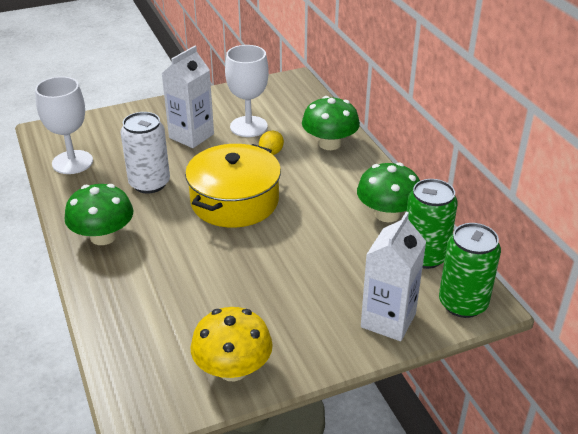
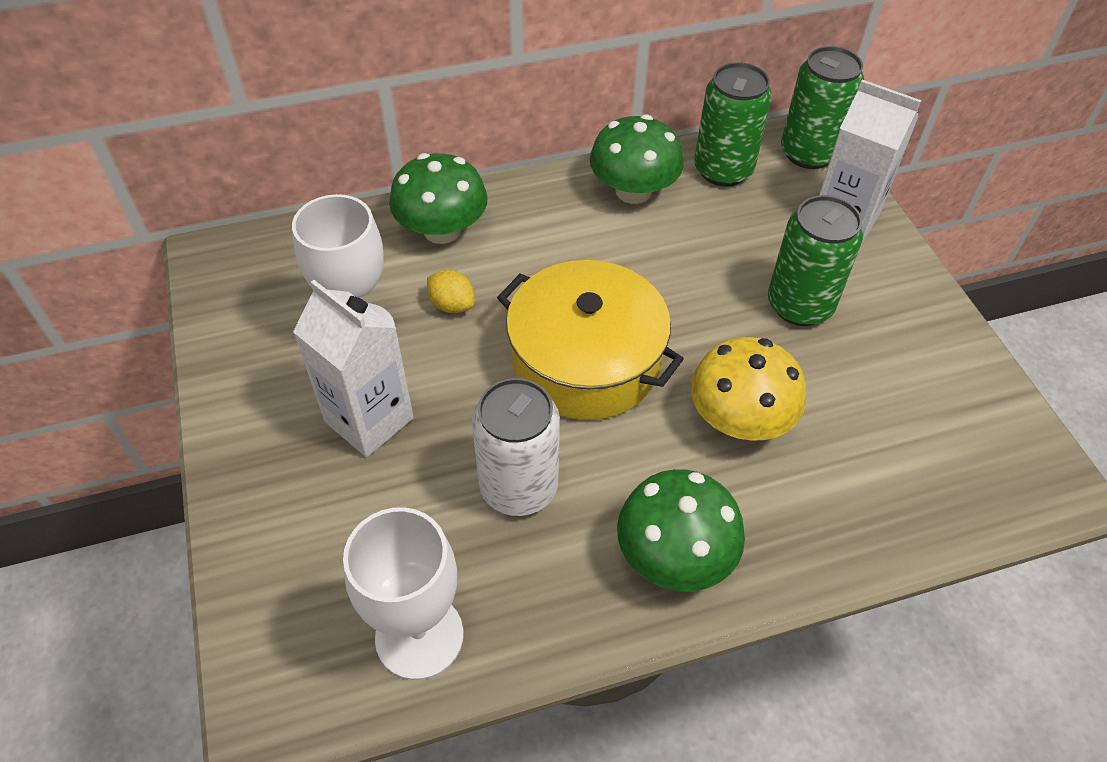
camera: 85 degrees left, 15 degrees up
(233, 369) = (953, 377): yellow mushroom -> yellow mushroom (739, 419)
(292, 291) = (799, 305): none -> green can

